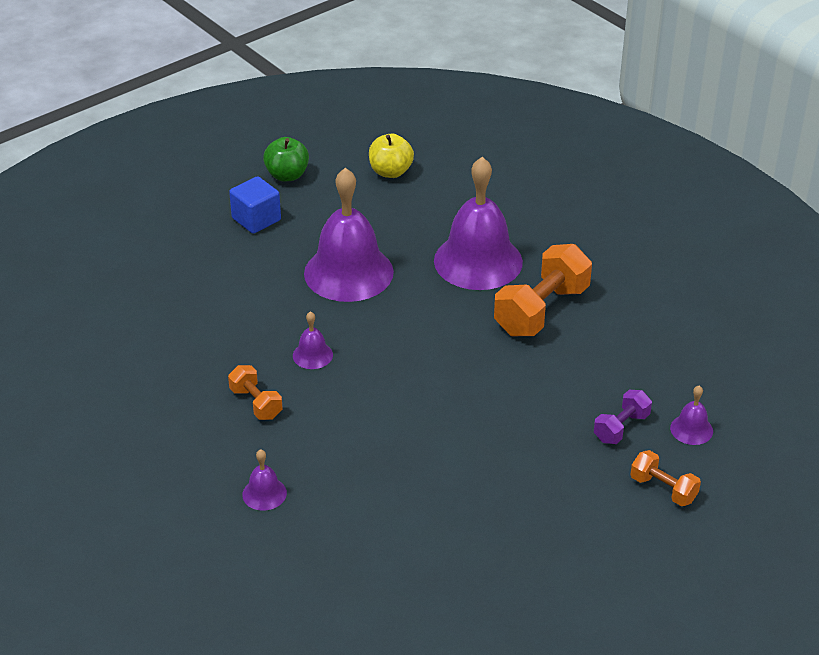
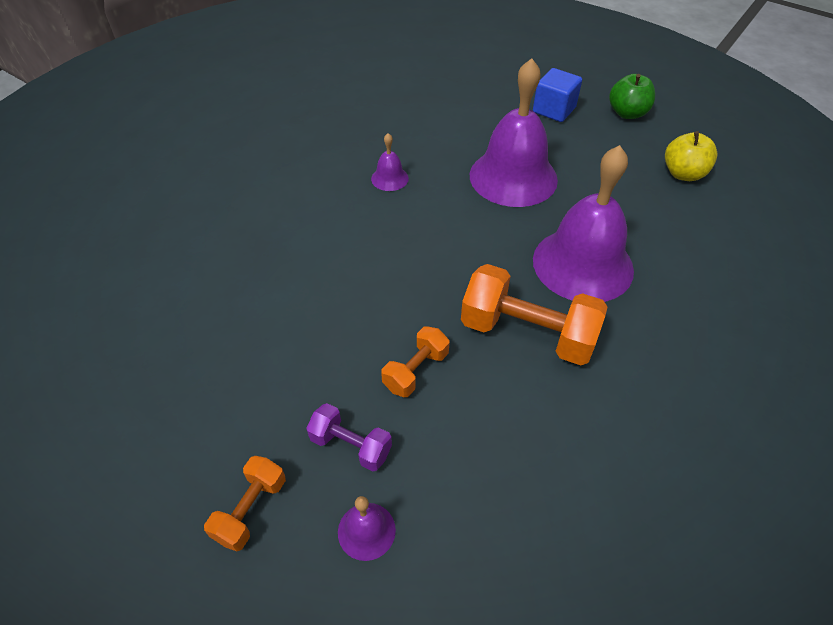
camera: 75 degrees right, 10 degrees up
(256, 403) = (318, 159): orange dumbbell -> orange dumbbell (416, 371)
(264, 493) = (212, 187): purple bell -> none

